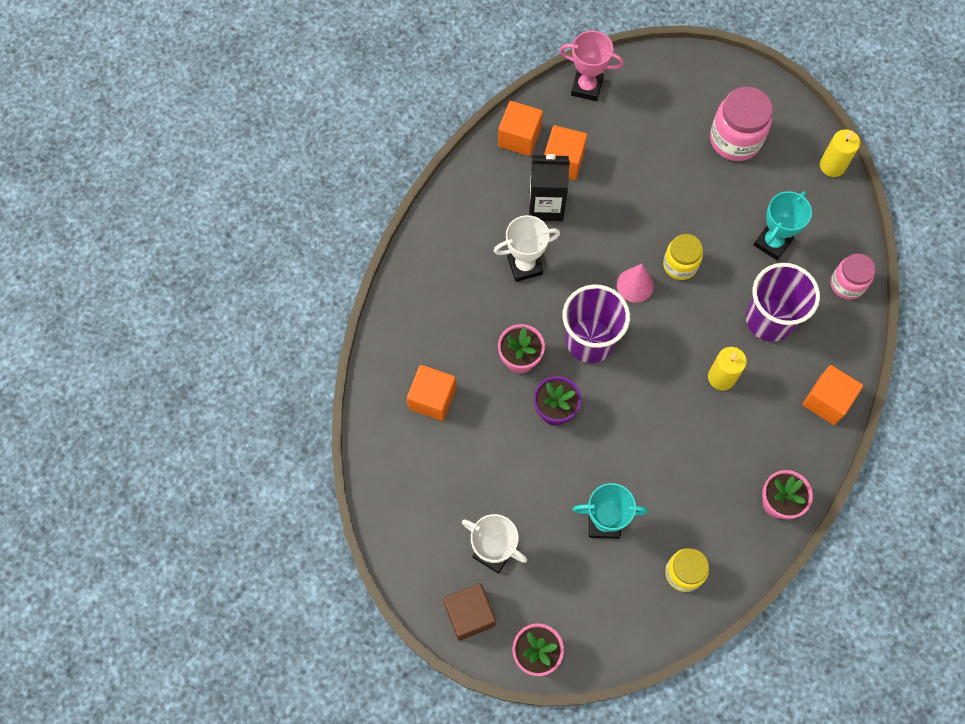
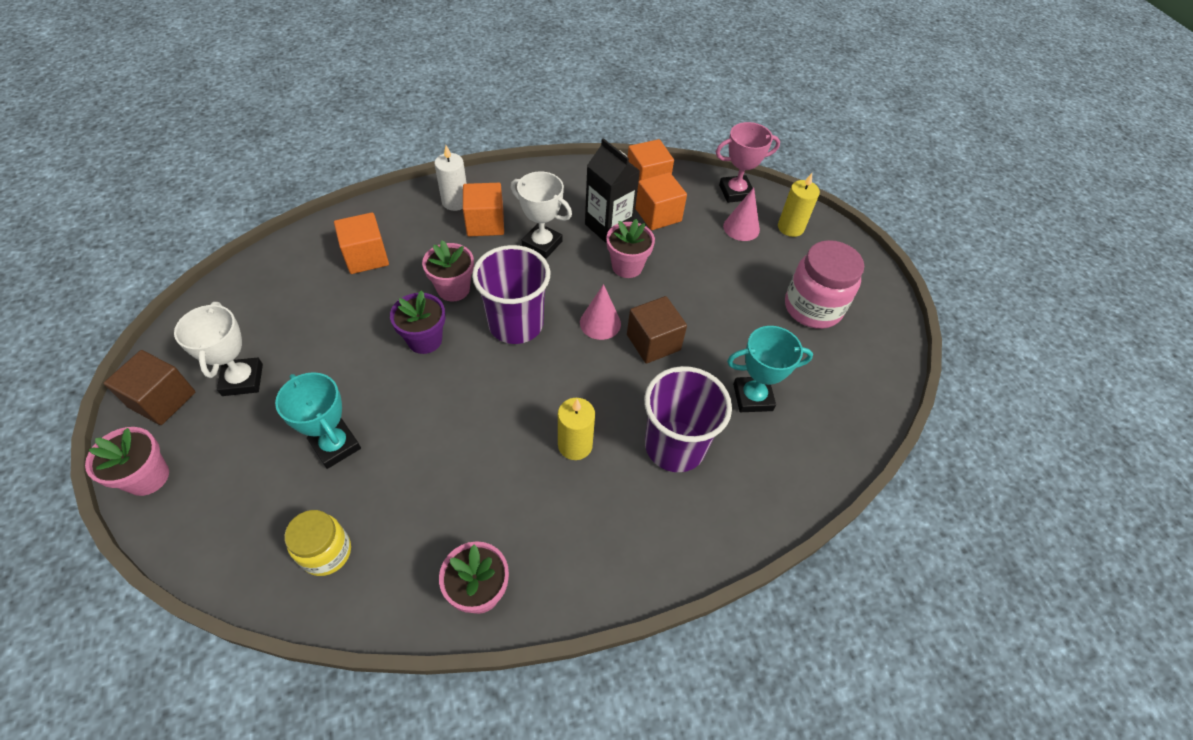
camera: 45 degrees right, 15 degrees down
(422, 294) = (455, 202): none -> white candle
(586, 87) = (735, 192): pink trophy -> pink trophy turned 75 degrees counterclockwise
(597, 225) = (627, 266): none -> pink flower pot
(625, 116) = (741, 228): none -> pink cone
(680, 265) = (653, 342): yellow jar -> brown cube
(827, 401) = (639, 559): orange cube -> orange cube (485, 223)
(832, 165) = (881, 394): yellow candle -> yellow candle (790, 227)
(847, 284) = (783, 489): pink jar -> none

